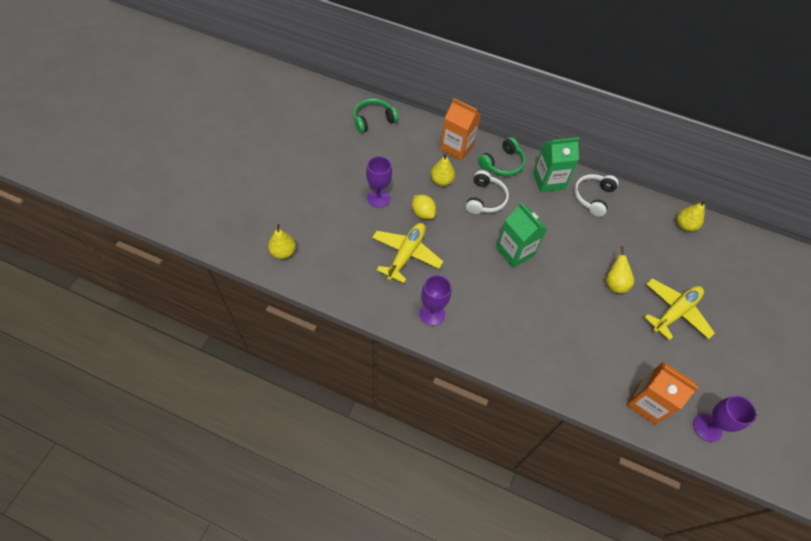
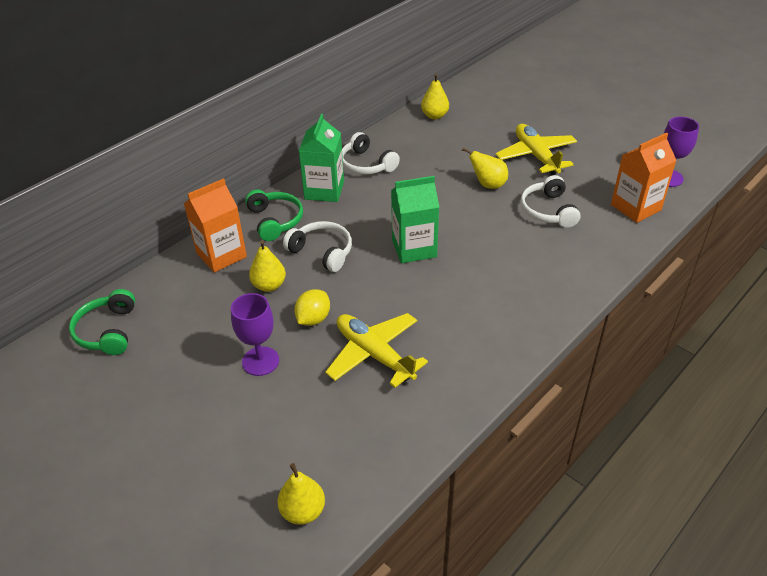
camera: 65 degrees left, 15 degrees down
(423, 213) = (313, 319): yellow lemon -> yellow lemon turned 45 degrees counterclockwise
(432, 313) = (477, 351): purple goblet -> none
(605, 333) = (548, 211): none -> white headphones

